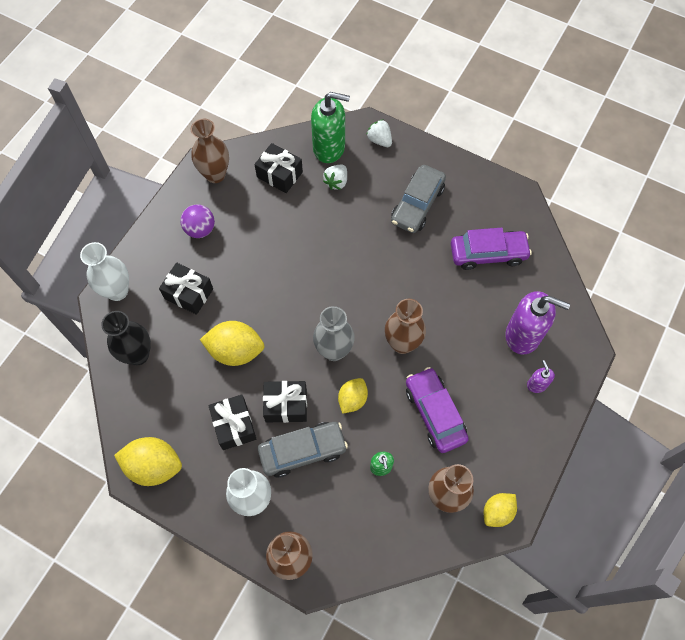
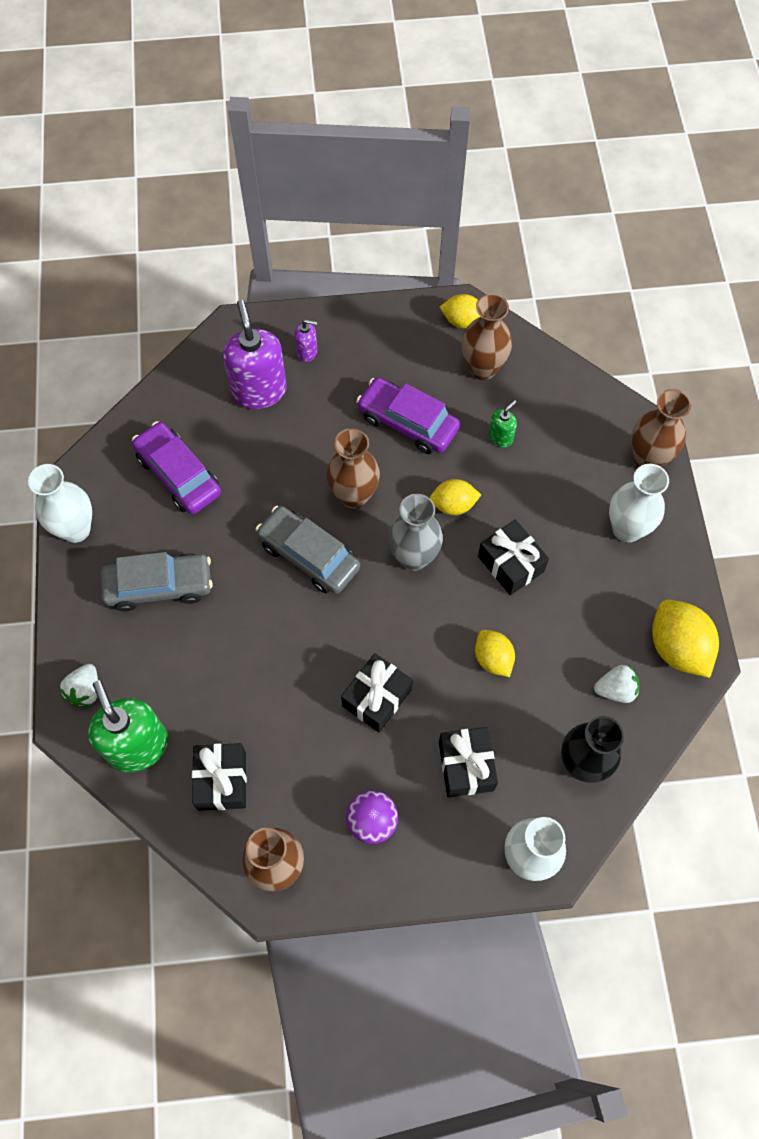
camera: 125 degrees left, 0 degrees up
(234, 425) = (572, 599): black gift -> black gift (377, 698)
(235, 351) = (493, 659): yellow lemon -> yellow lemon, size x0.62
(303, 451) = (543, 516): grey car -> grey car (309, 555)
(336, 182) = (187, 701): white strawberry -> white strawberry (615, 690)
(435, 413) = (408, 422): purple car -> purple car turned 90 degrees clockwise
(486, 182) = (76, 529): none -> white vase
(536, 384) = (307, 352): purple soap dispenser -> purple soap dispenser turned 120 degrees counterclockwise

